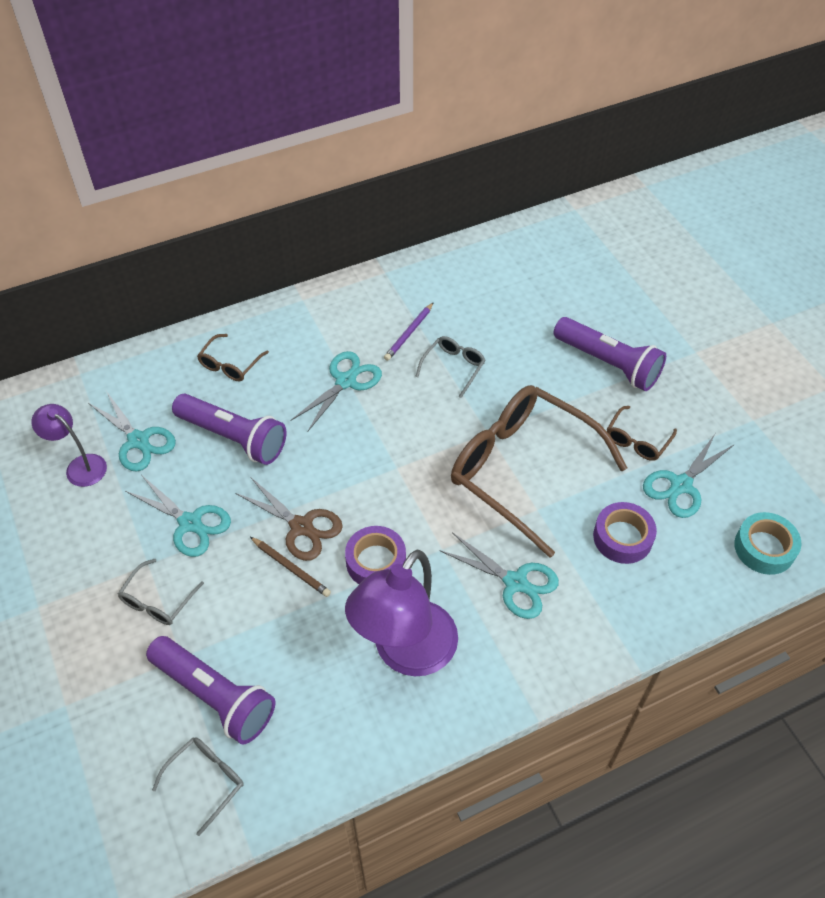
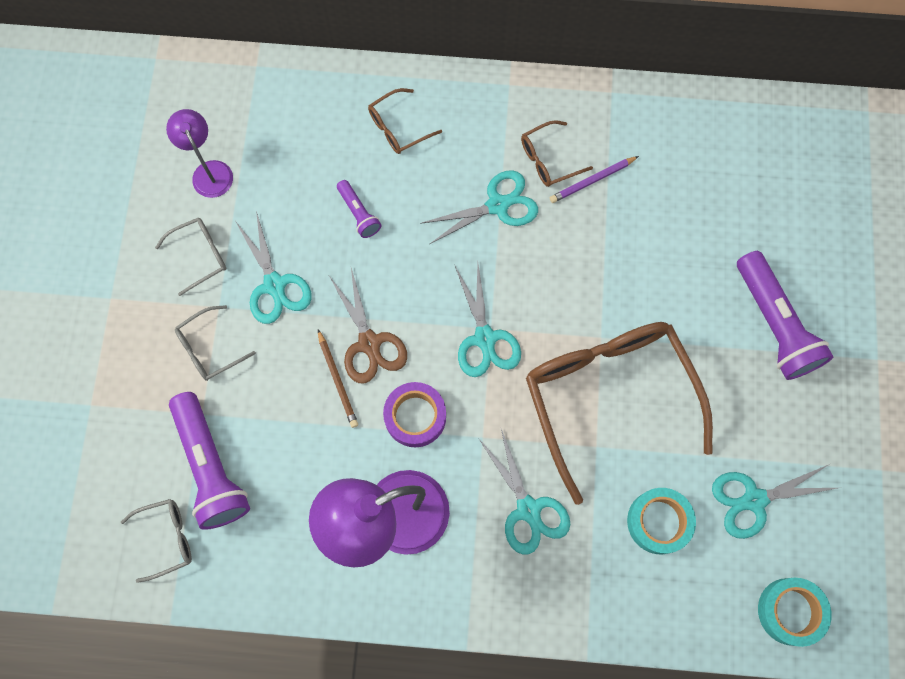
camera: 30 degrees right, 20 degrees up
(138, 441) = (272, 171): turquoise scissors -> turquoise scissors (485, 338)
(233, 438) = (359, 213): purple flashlight -> purple flashlight, size x0.50
(453, 367) = (612, 245): grey glasses -> grey glasses (200, 256)
(622, 537) = (658, 522): purple tape -> turquoise tape
(637, 440) = (744, 427): brown glasses -> brown glasses (548, 159)

